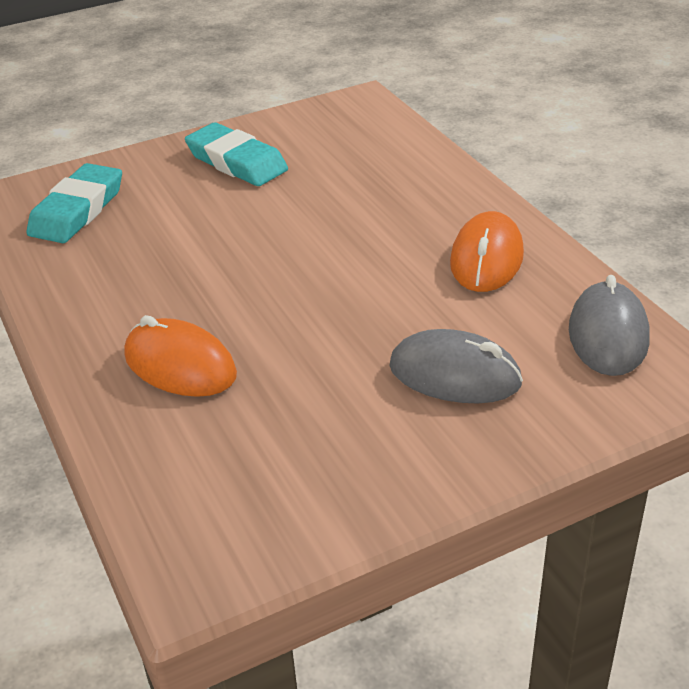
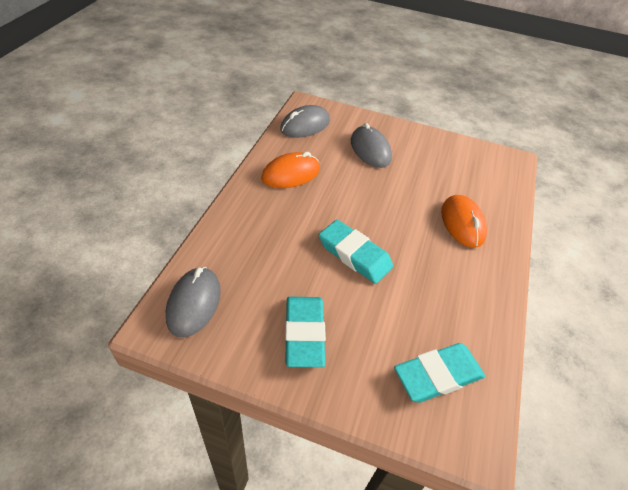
camera: 140 degrees left, 10 degrees up
(275, 238) = (354, 255): none -> turquoise eraser
(359, 121) = (194, 303): none -> grey mouse

